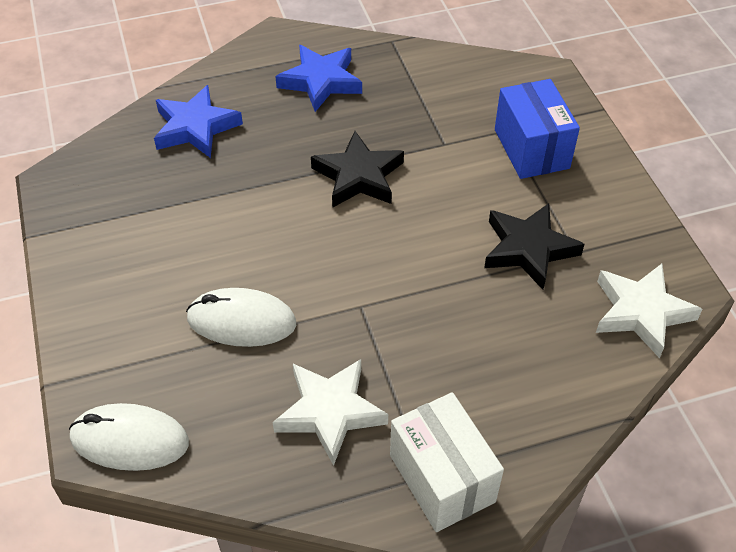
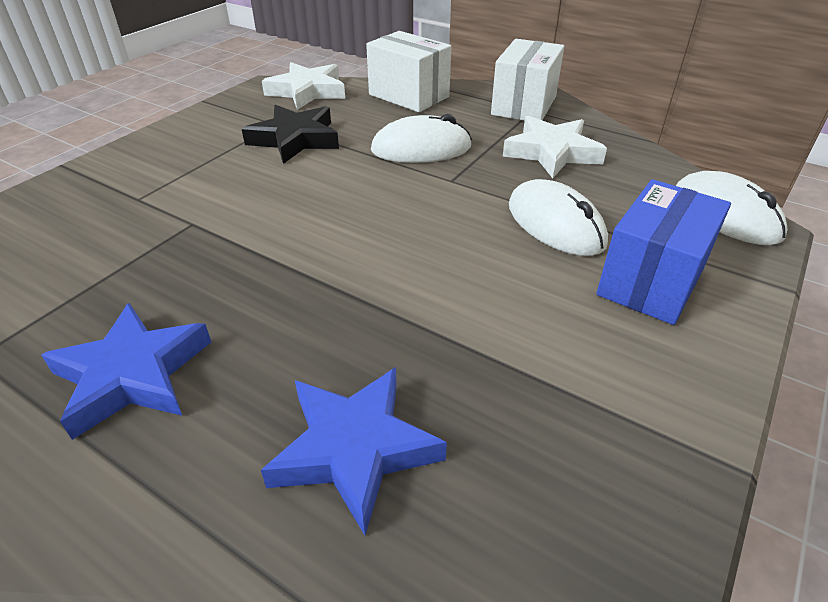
camera: 130 degrees left, 10 degrees down
(358, 176) = (299, 251): black star -> none
(430, 321) = (421, 149): none -> white mouse
(531, 149) = (158, 177): blue box -> blue box (651, 281)
(558, 391) = (409, 96): none -> white box

